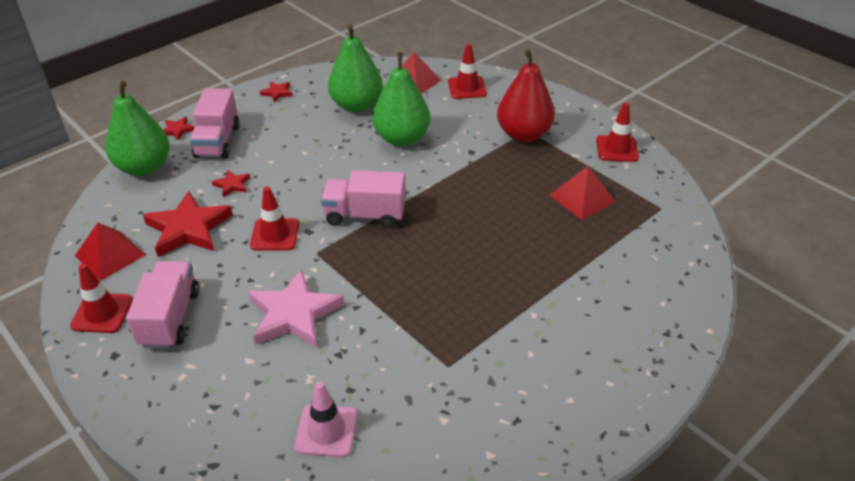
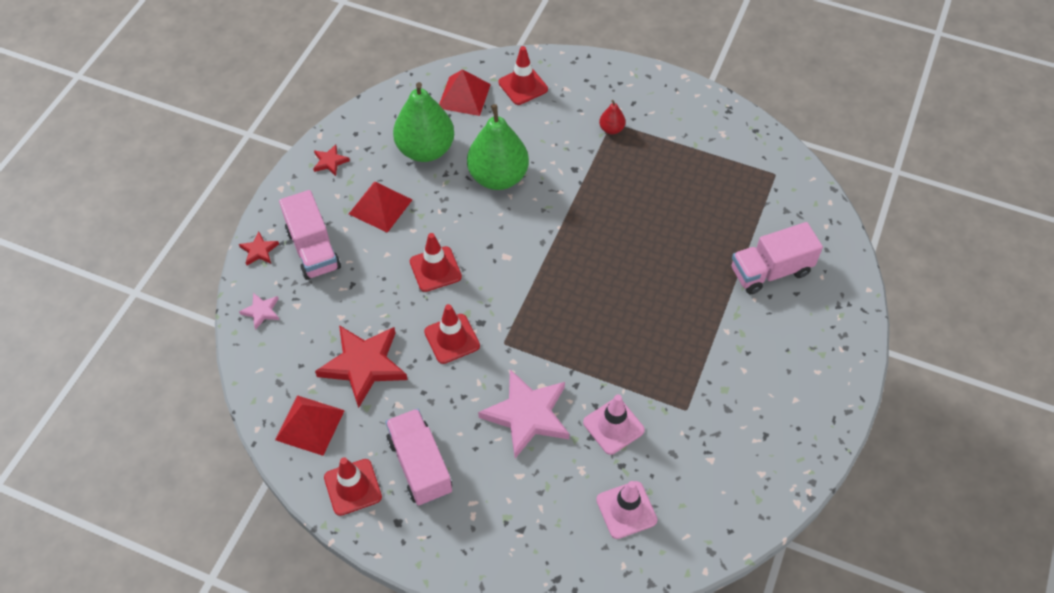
camera: 25 degrees left, 15 degrees up
(144, 167) = (261, 311): green pear -> pink star
(232, 185) = (369, 298): red star -> none
(365, 215) = (521, 283): pink truck -> pink truck (770, 271)
(366, 353) = (613, 426): none -> pink traffic cone
(523, 134) = (611, 129): red pear -> red pear, size x0.44
(582, 198) = (703, 188): red pyramid -> red pyramid (380, 206)
(617, 149) = (705, 116): red traffic cone -> red traffic cone (435, 269)

